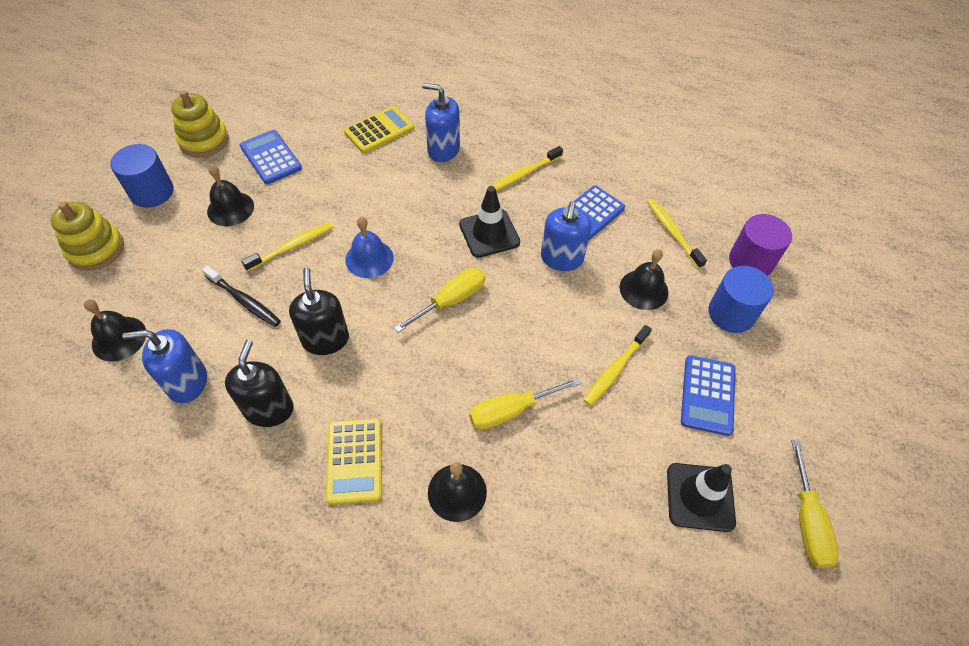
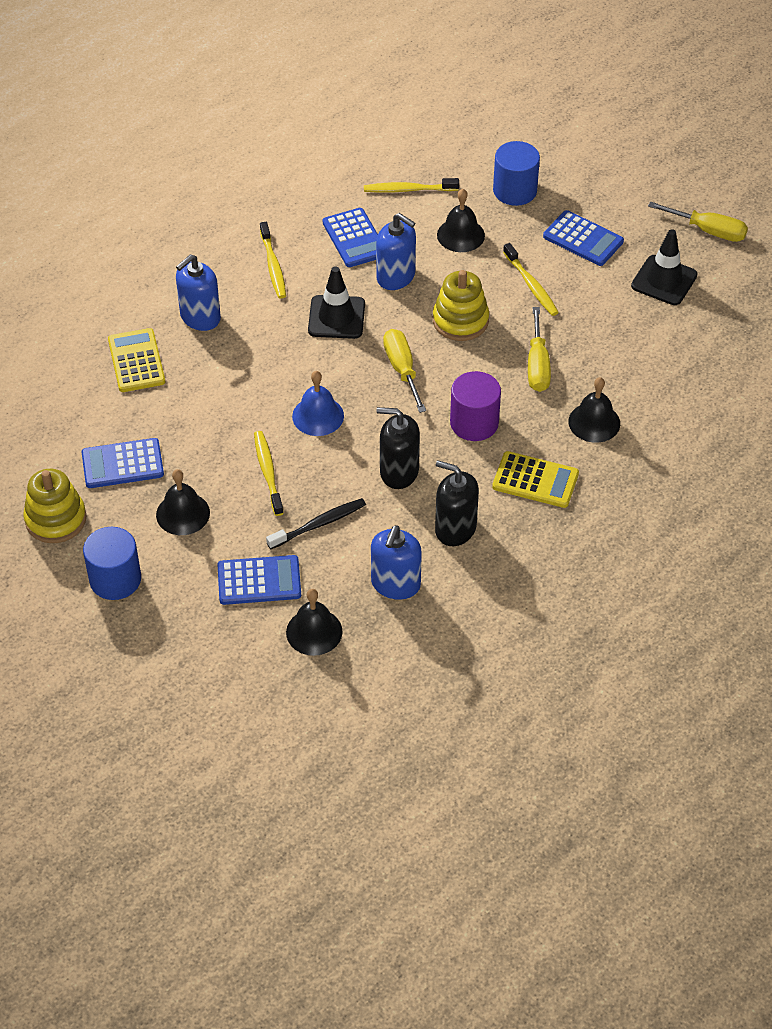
camera: 65 degrees left, 5 degrees down
(96, 249) = (177, 639): yellow stacking toy -> yellow stacking toy (460, 320)
(169, 281) = (259, 581): none -> blue calculator
(750, 261) = (468, 154): purple cylinder -> purple cylinder (474, 423)

